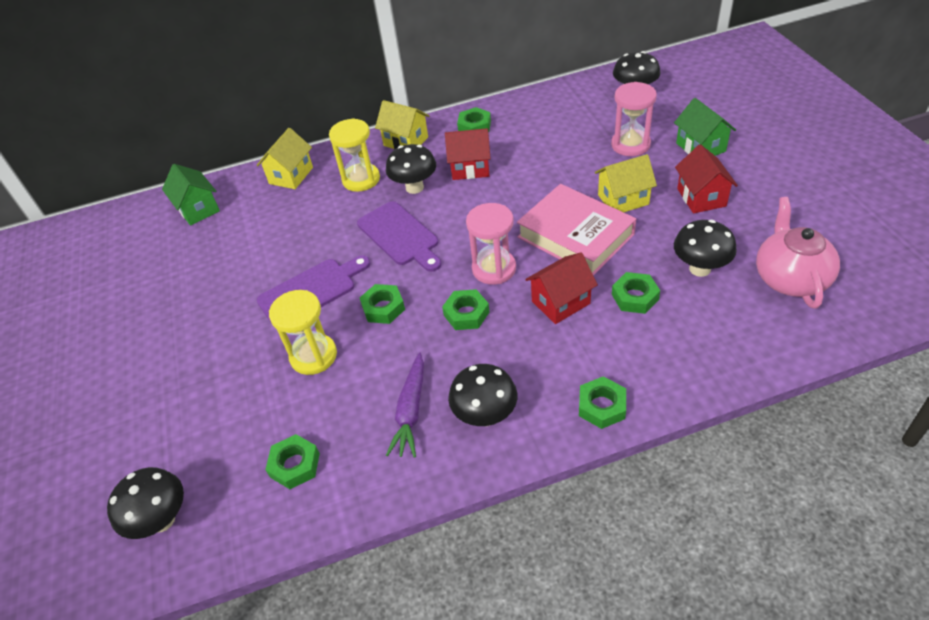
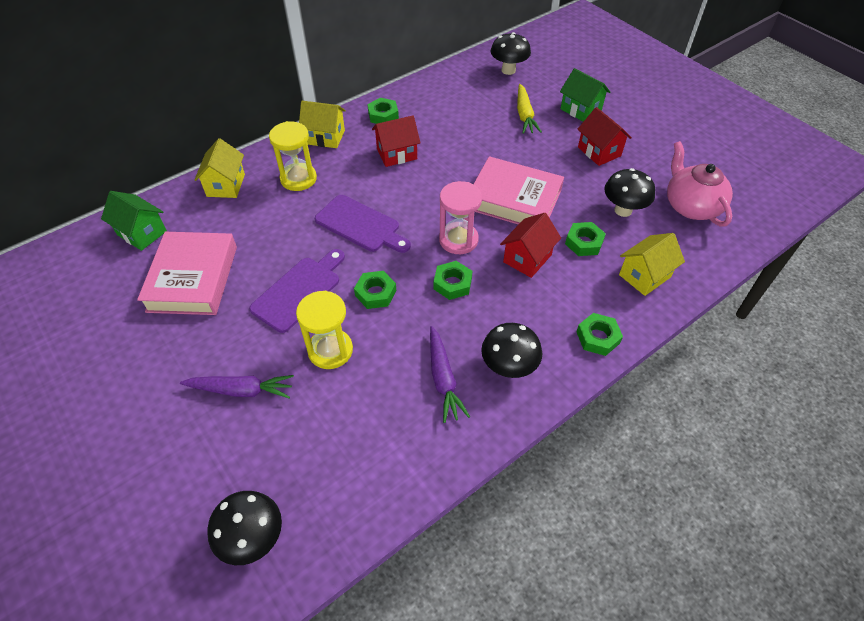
camera: 25 degrees left, 5 degrees up
(215, 376) = (241, 390): none -> purple carrot
(222, 260) = (193, 278): none -> pink book
(295, 465) = (360, 452): green nut -> none
(414, 187) = (353, 179): black mushroom -> none
(623, 200) = (539, 163): yellow house -> yellow house (644, 276)
(630, 145) = (524, 115): pink hourglass -> yellow carrot

